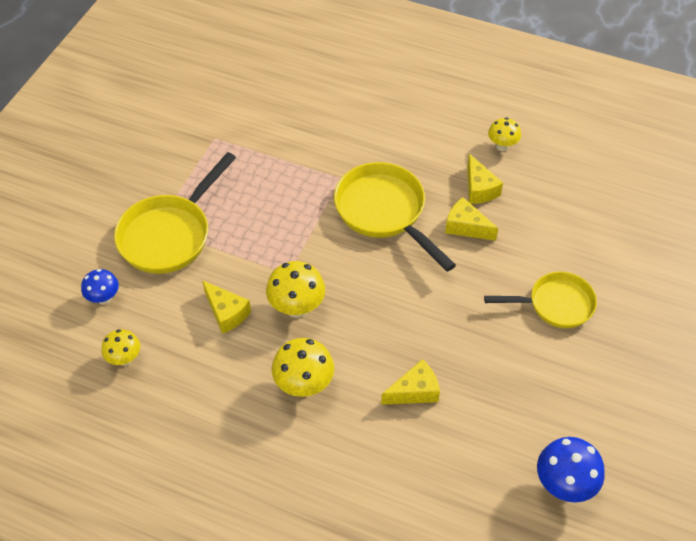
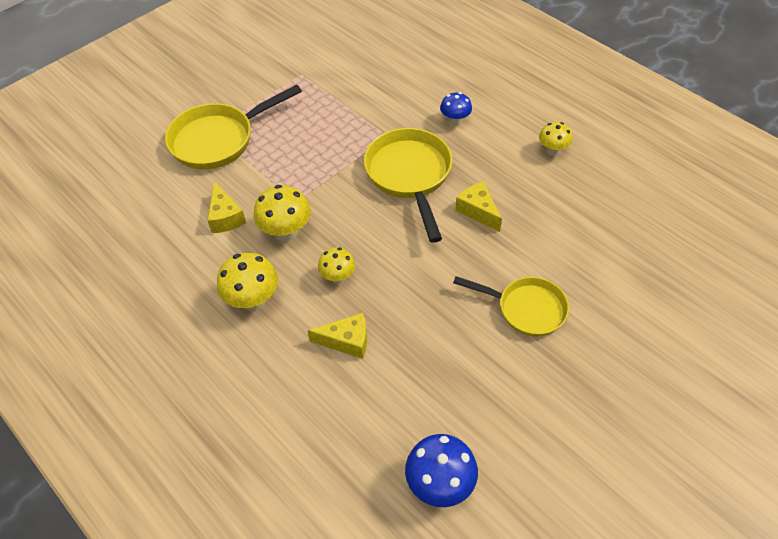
camera: 25 degrees right, 0 degrees up
(104, 298) = (137, 173): blue mushroom -> blue mushroom (455, 121)
(124, 359) = (123, 227): yellow mushroom -> yellow mushroom (338, 277)
(479, 189) = (509, 182): yellow cheese -> none

